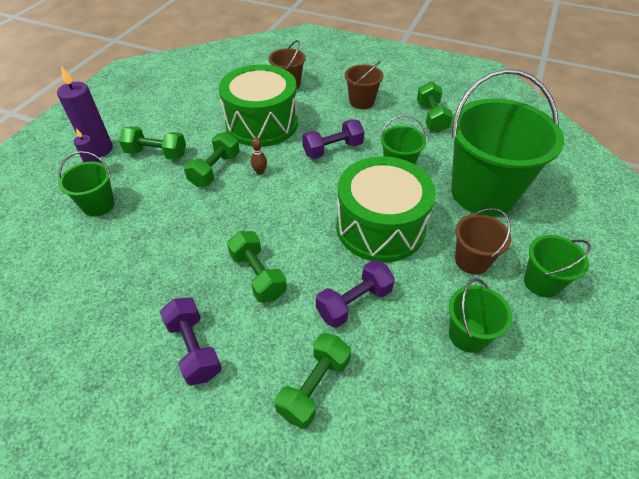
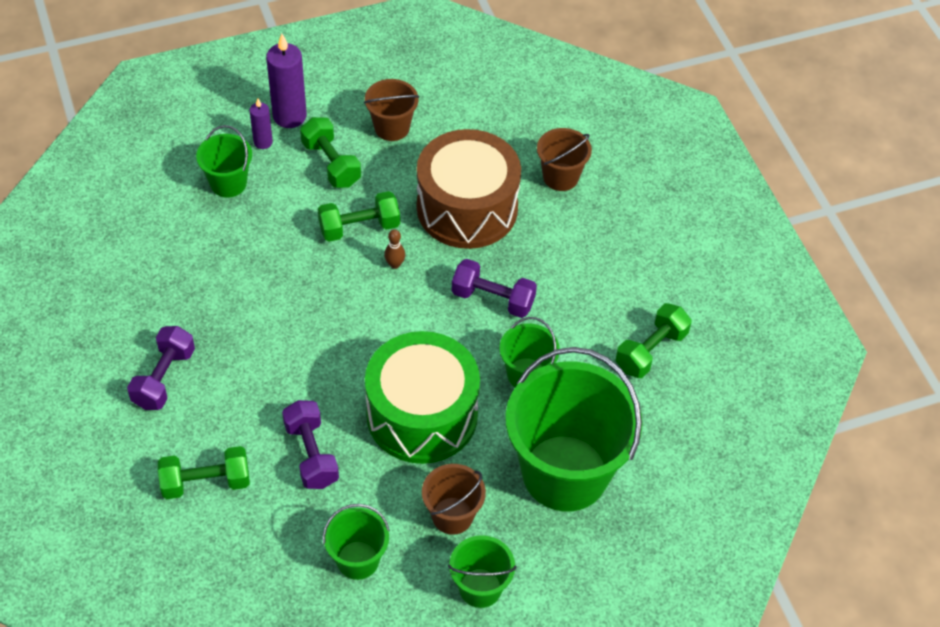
camera: 45 degrees right, 5 degrees up
(258, 275) = (271, 364): green dumbbell -> none
(262, 123) = (467, 208): green drum -> brown drum
(354, 302) = (311, 454): purple dumbbell -> purple dumbbell turned 60 degrees clockwise
(361, 102) = (606, 266): brown bucket -> brown bucket (392, 127)

